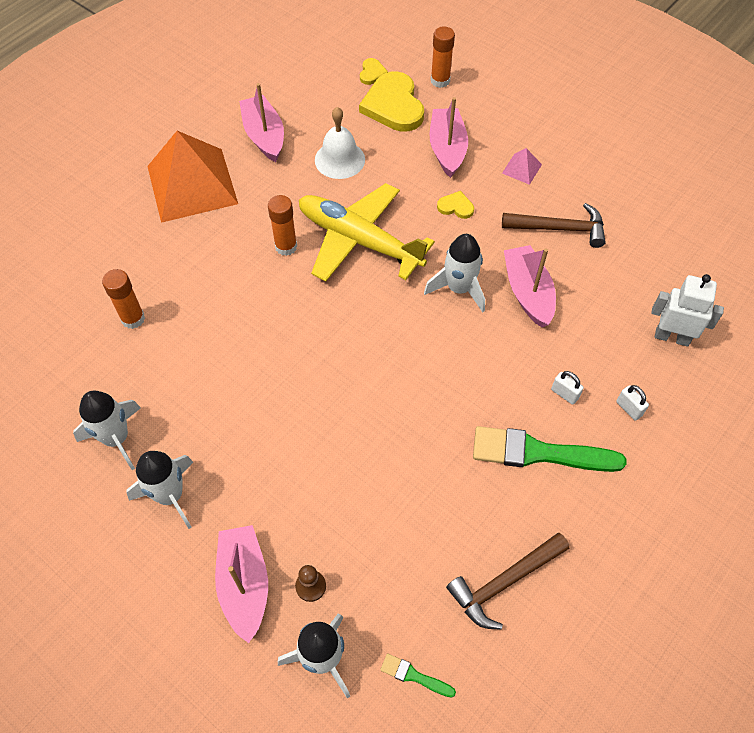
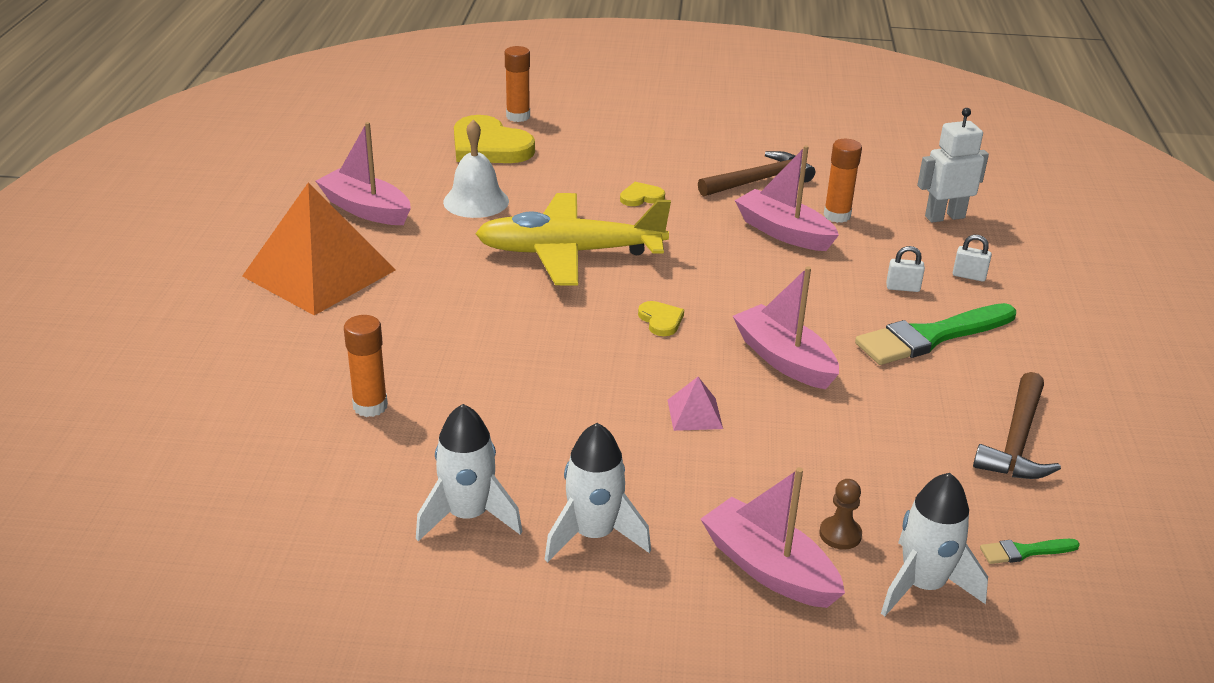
camera: 35 degrees left, 25 degrees down
(286, 246) = (492, 284): orange glue stick -> orange glue stick (837, 215)
(372, 73) = (437, 130): yellow heart -> yellow heart (661, 320)
(447, 149) = (583, 160): pink boat -> pink boat (784, 359)
(459, 288) = (715, 252): white rocket -> none
(522, 169) = (674, 152): pink pyramid -> pink pyramid (695, 414)

